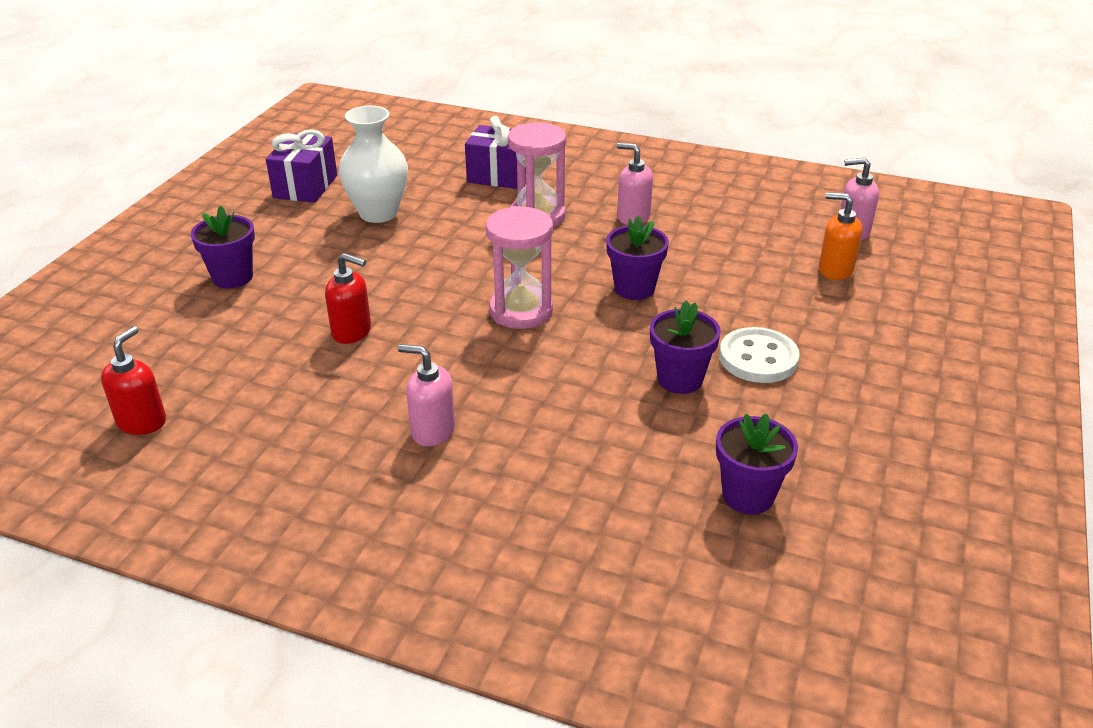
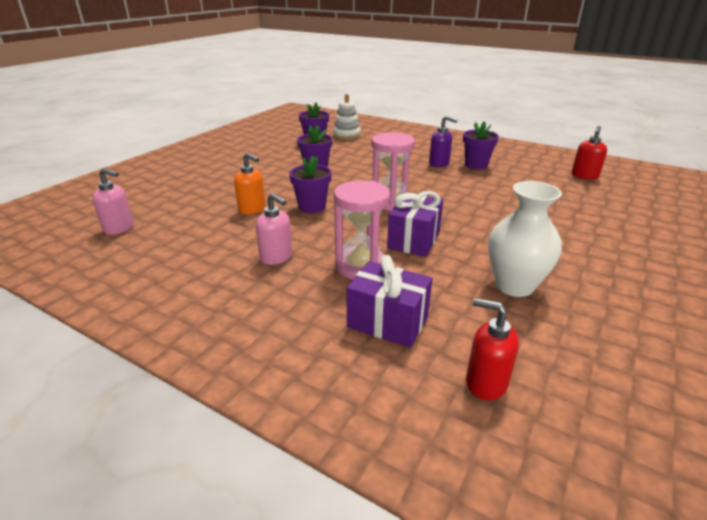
camera: 170 degrees left, 5 degrees down
(232, 277) = (606, 239): purple flower pot -> purple flower pot (476, 165)
(305, 186) = (618, 332): purple gift -> purple gift (414, 240)
(352, 332) = (495, 200): red soap dispenser -> red soap dispenser (485, 383)
(432, 430) = (439, 164): pink soap dispenser -> purple soap dispenser
(683, 546) = (346, 135): none -> white stacking toy
(758, 358) = (270, 173): white button -> none
(835, 270) = (172, 205): orange soap dispenser -> orange soap dispenser (252, 209)

